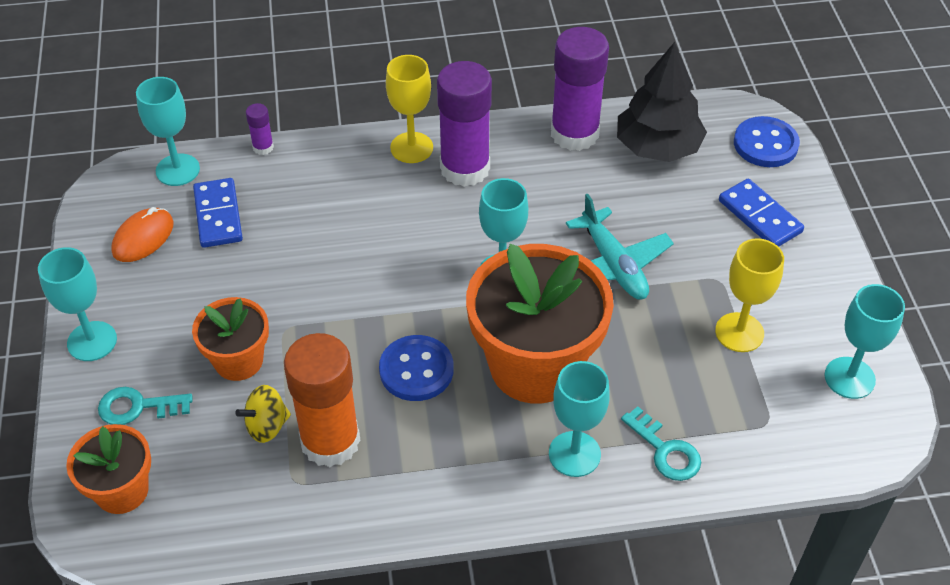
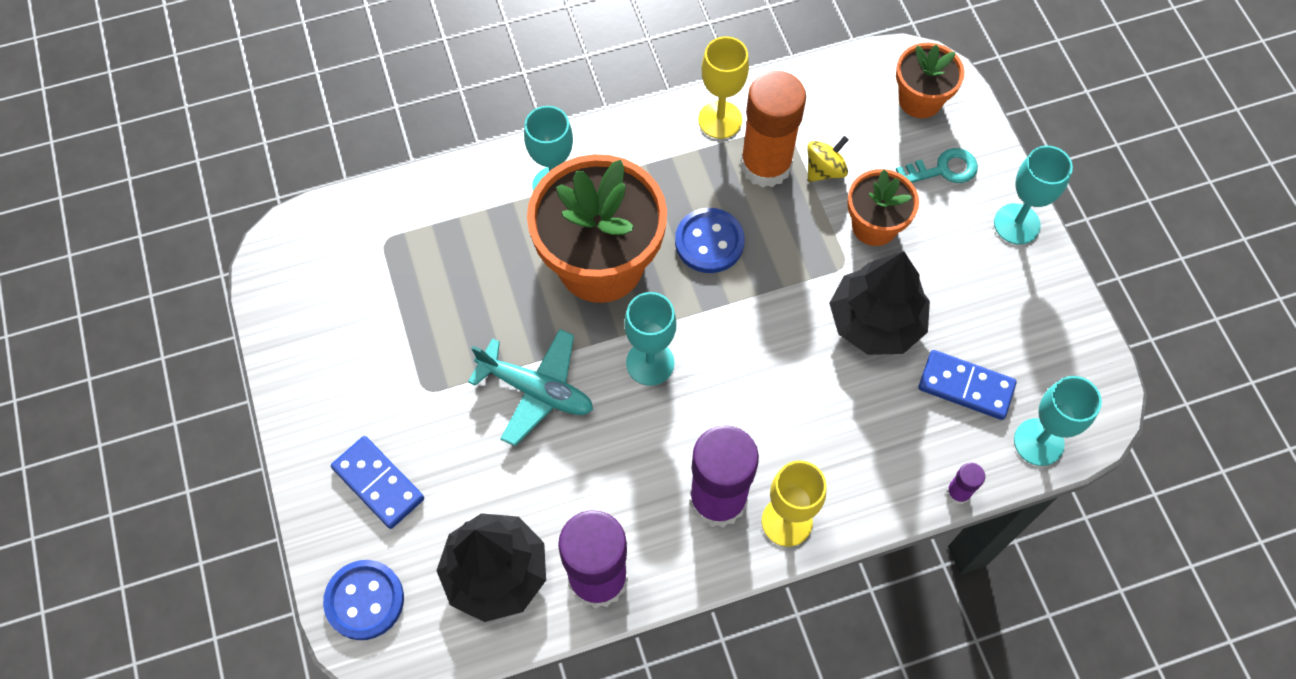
camera: 170 degrees right, 15 degrees up
(143, 238) = (1029, 345): orange mouse -> none
(218, 215) = (965, 387): blue domino -> blue domino turned 45 degrees counterclockwise
(276, 276) = (875, 321): none -> black tree
(613, 265) = (536, 390): turquoise plane -> turquoise plane turned 150 degrees clockwise
(665, 450) = (476, 201): turquoise key -> none
(739, 332) = (407, 330): yellow goblet -> yellow goblet (720, 120)
(849, 378) = (305, 297): turquoise goblet -> none

